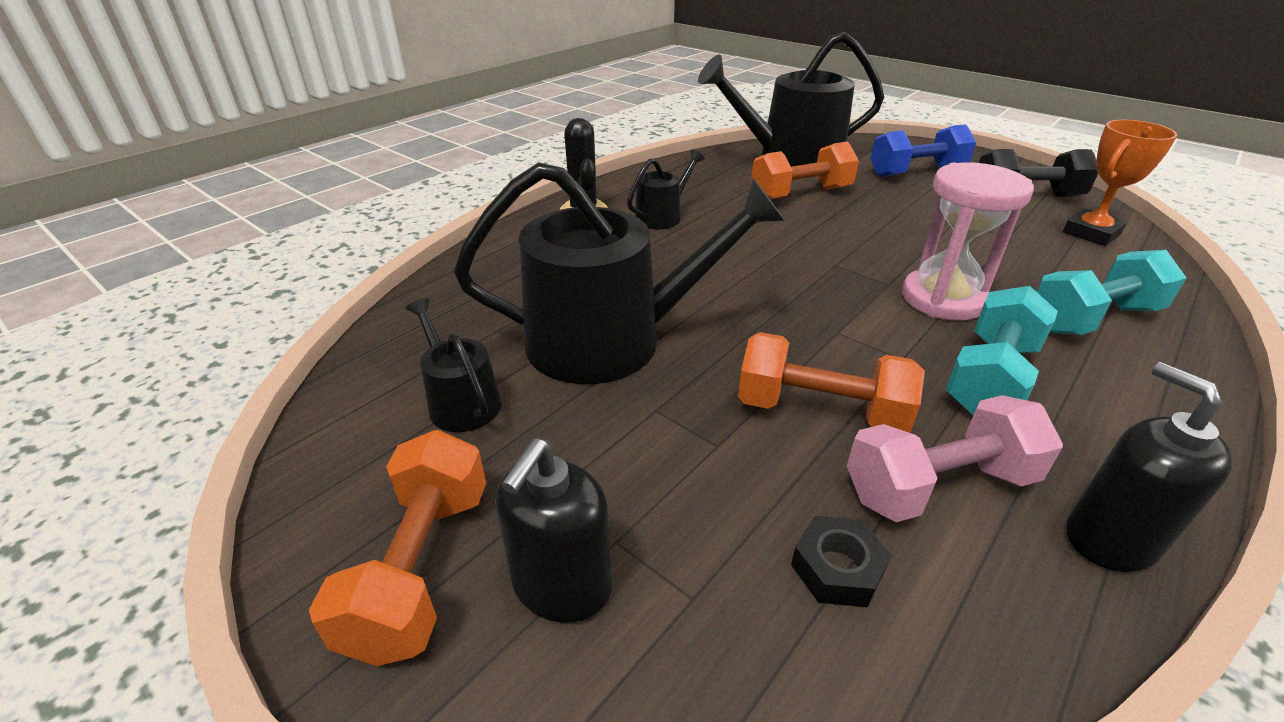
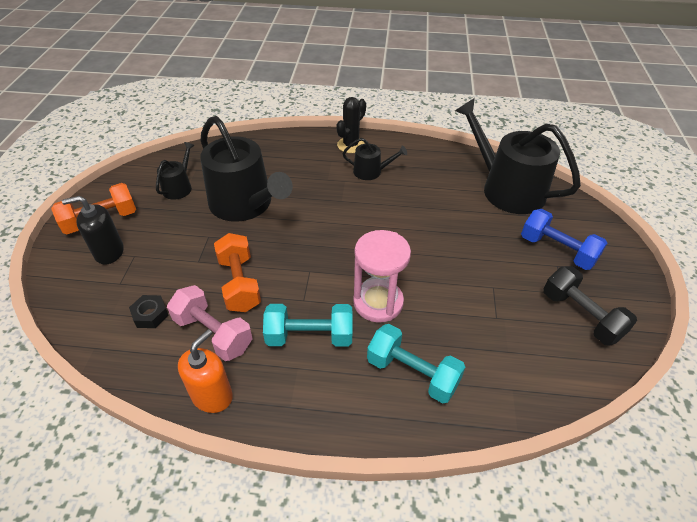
camera: 55 degrees right, 10 degrees up
(800, 194) = (457, 210): orange dumbbell -> none
(1091, 233) = (549, 361): orange trophy -> none
(1110, 539) = (212, 396): black soap dispenser -> orange soap dispenser

